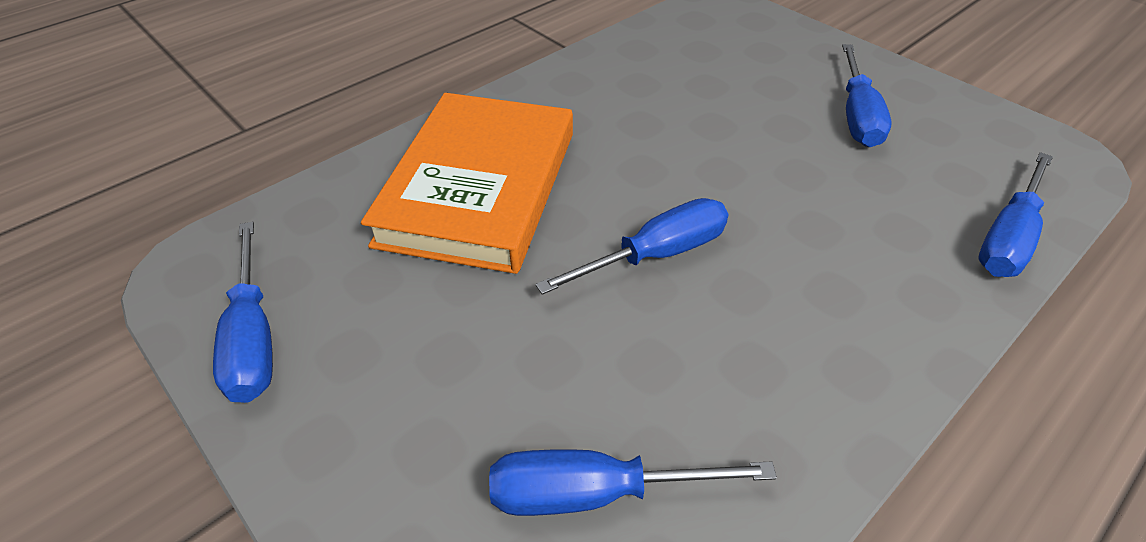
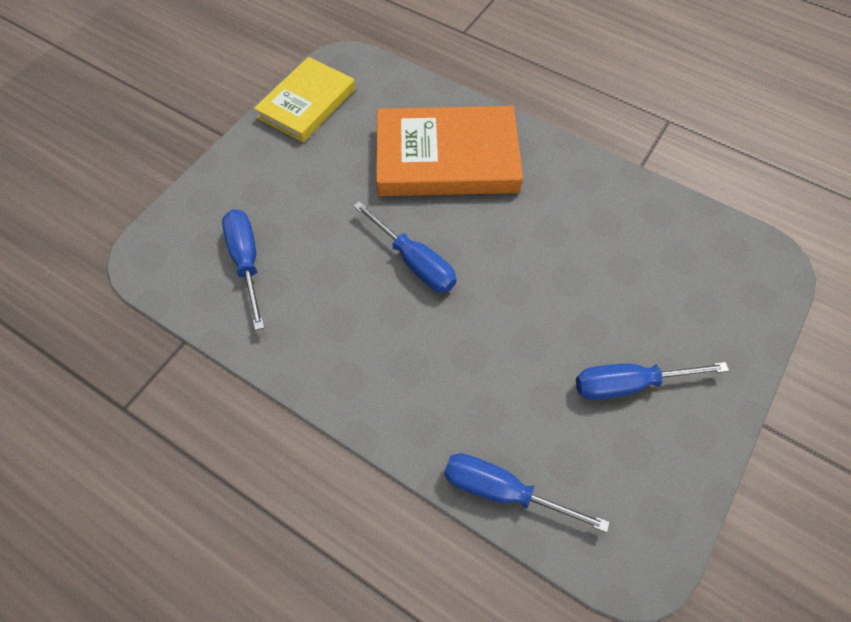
camera: 75 degrees right, 15 degrees up
(253, 338) = (307, 103): blue screwdriver -> yellow book

